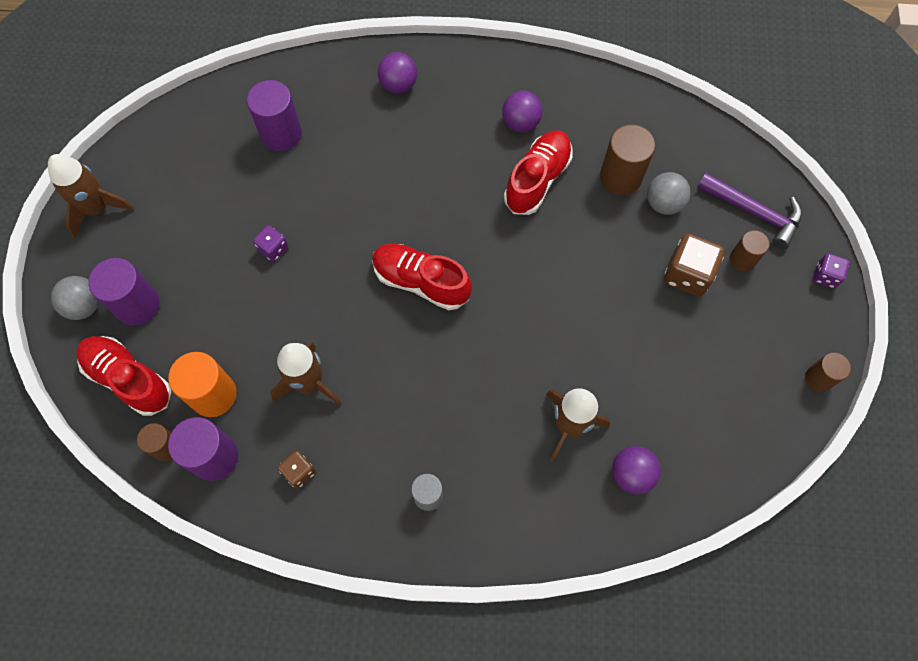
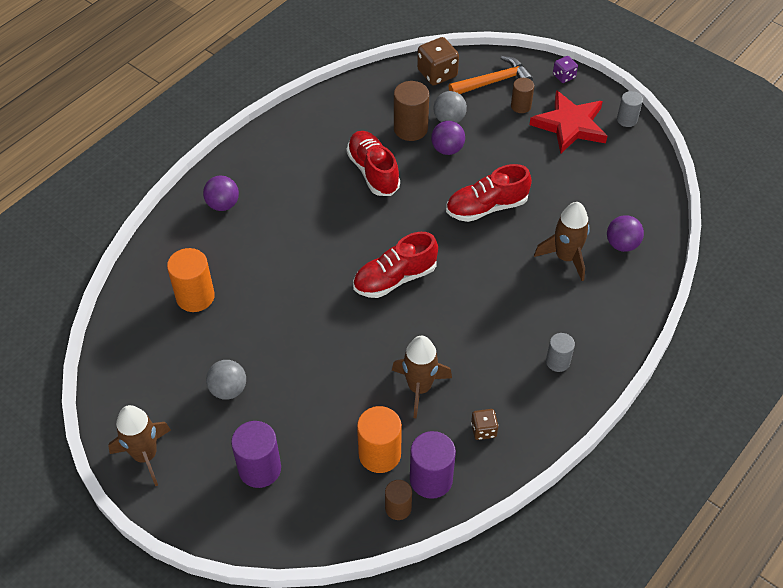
camera: 55 degrees left, 15 degrees down
(85, 306) = (228, 507): grey ball -> grey ball (228, 389)
(129, 379) = (320, 506): red shoe -> red shoe (486, 207)
(273, 249) = (290, 353): purple dice -> none
(281, 134) = (195, 296): purple cylinder -> orange cylinder
(520, 123) = (321, 155): purple ball -> purple ball (447, 149)
(687, 274) = (509, 138): brown dice -> brown dice (437, 73)
(754, 212) = (493, 81): purple hammer -> orange hammer
(758, 324) = (570, 125): none -> red star
(818, 378) = (627, 120): brown cylinder -> grey cylinder

